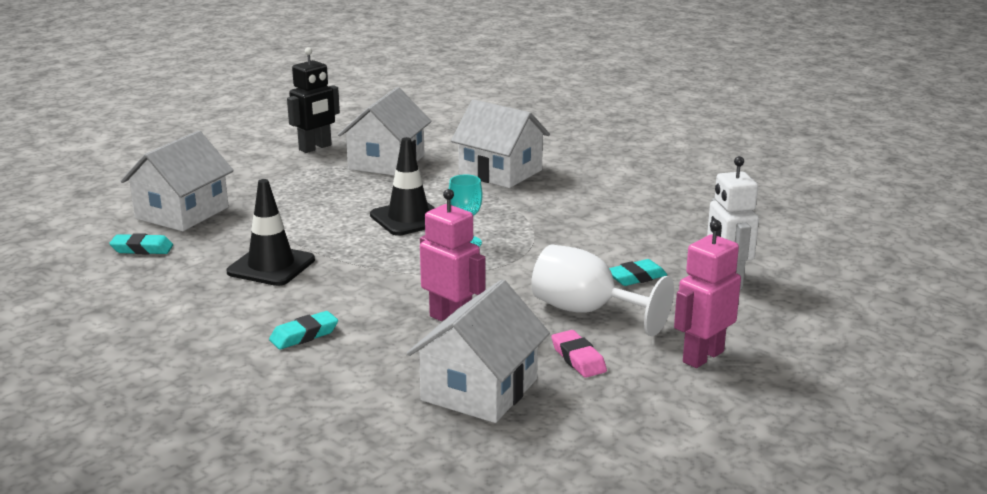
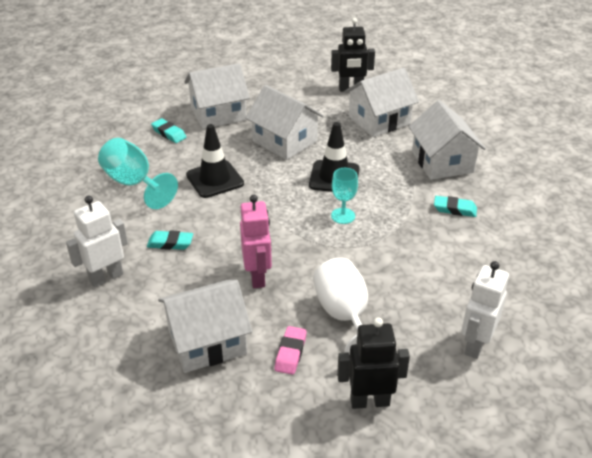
camera: 40 degrees right, 15 degrees up
(167, 306) = (134, 183): none -> turquoise goblet
(269, 394) = (106, 277): none -> white robot
(305, 209) = (284, 141): none -> white house
(636, 277) = (415, 305): turquoise eraser -> turquoise eraser (454, 209)
(702, 356) = (369, 401): pink robot -> black robot

